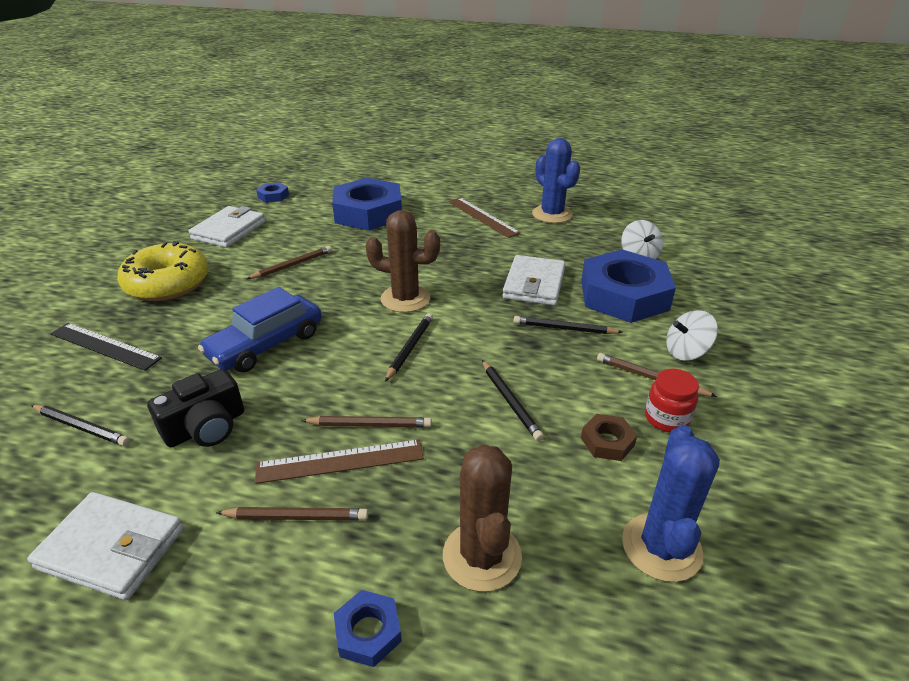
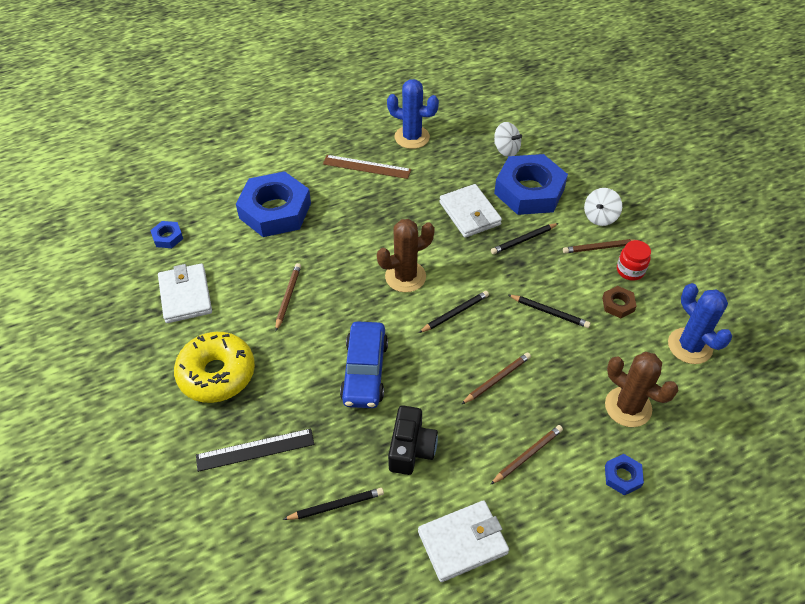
camera: 40 degrees left, 15 degrees up
(340, 461) = (509, 411): brown ruler -> none
(410, 348) = (455, 313): black pencil -> black pencil turned 75 degrees clockwise

